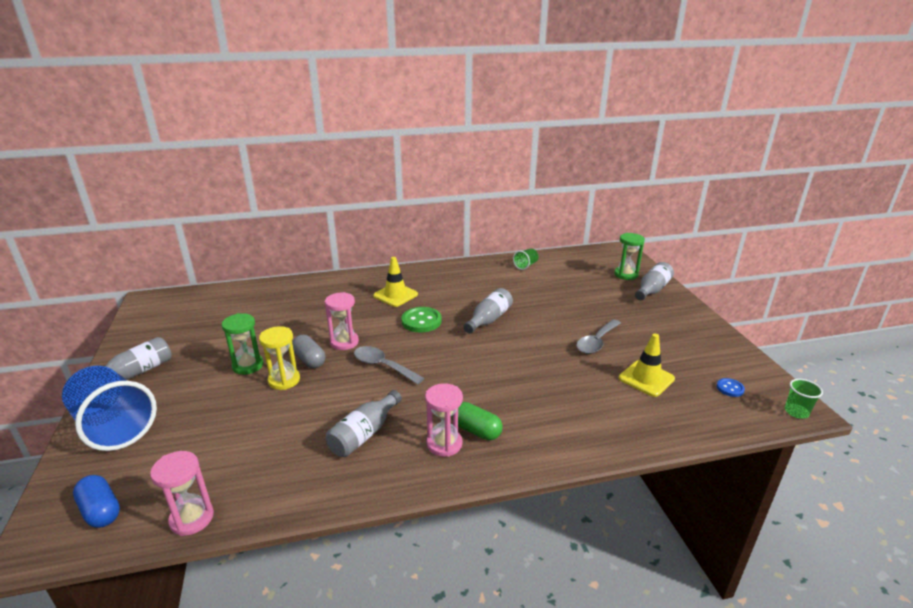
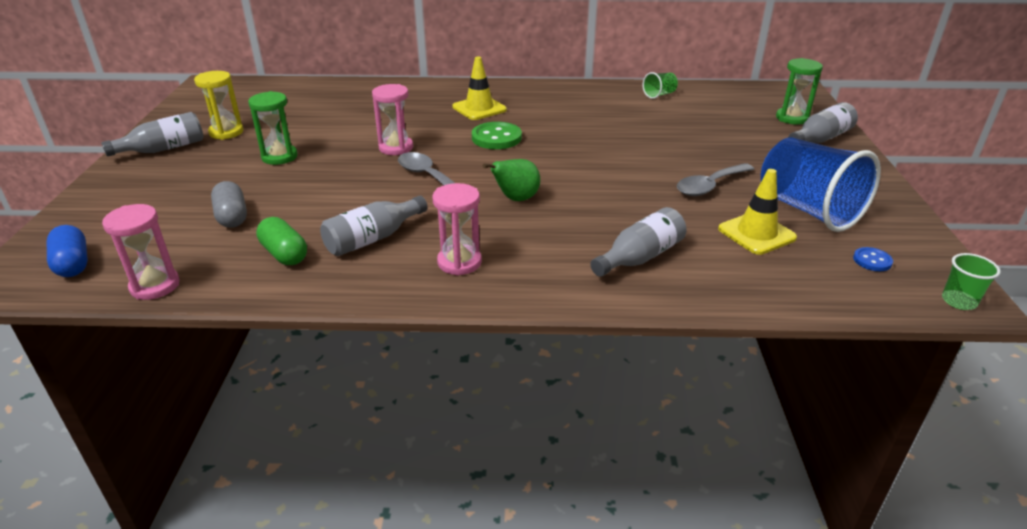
camera: 15 degrees right, 5 degrees up
(114, 427) = (120, 193): blue cup -> blue cup (808, 210)
(284, 380) = (311, 175): yellow hourglass -> yellow hourglass (226, 132)
(309, 360) = (348, 160): grey capsule -> grey capsule (232, 217)
(461, 376) = (515, 199): none -> green pear
(476, 430) = (504, 255): green capsule -> green capsule (284, 254)
(489, 319) = (580, 146): grey bottle -> grey bottle (640, 257)

